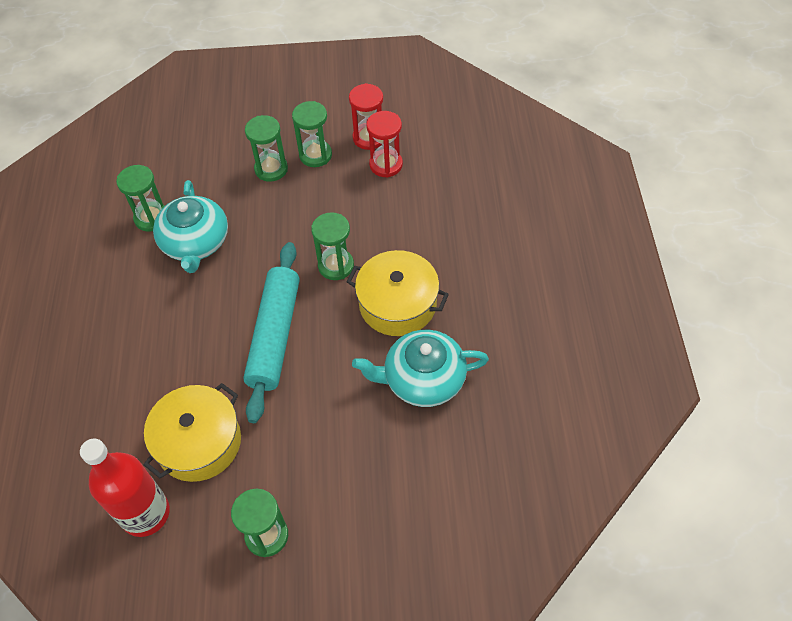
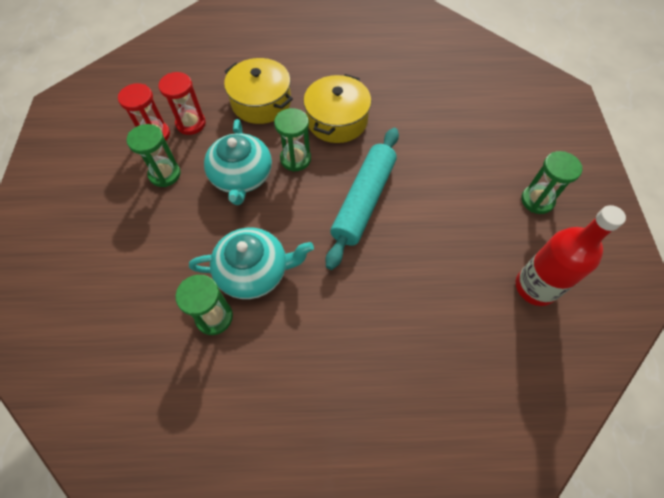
camera: 90 degrees left, 5 degrees up
(199, 442) = (467, 251): yellow pot -> yellow pot (261, 102)
(271, 169) = (173, 210): green hourglass -> none
(274, 335) = (364, 201): turquoise rolling pin -> turquoise rolling pin turned 75 degrees counterclockwise
(422, 379) = (403, 108): turquoise teapot -> turquoise teapot (241, 176)

